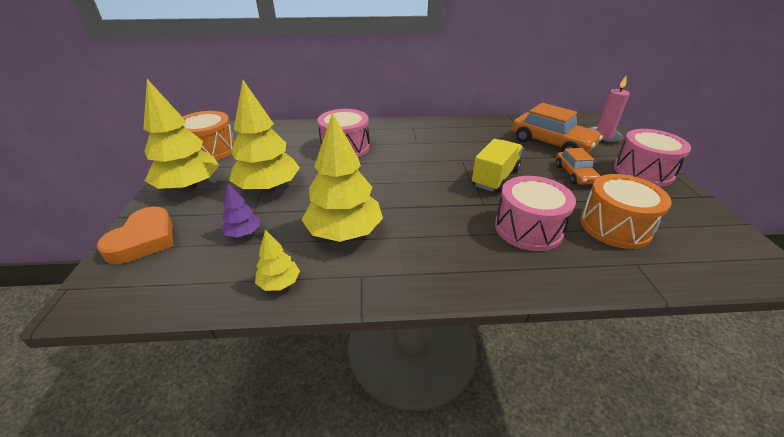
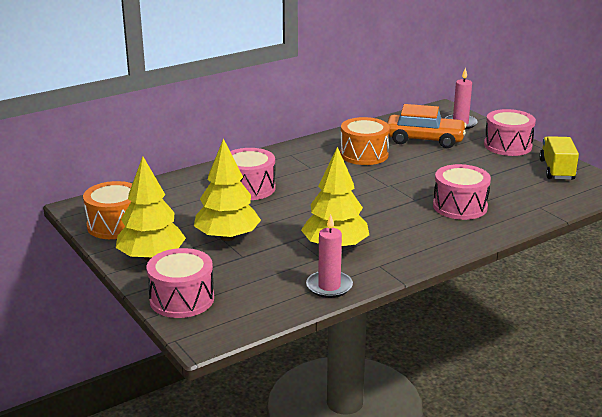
camera: 30 degrees left, 10 degrees down
(144, 240) = (182, 299): orange heart -> pink drum
(243, 233) = (257, 270): purple tree -> none
(279, 283) = (329, 286): yellow tree -> pink candle
(495, 178) = (405, 179): yellow truck -> yellow truck (556, 170)
(574, 174) = (462, 160): orange car -> none
(615, 226) = (513, 189): orange drum -> orange drum (364, 154)

